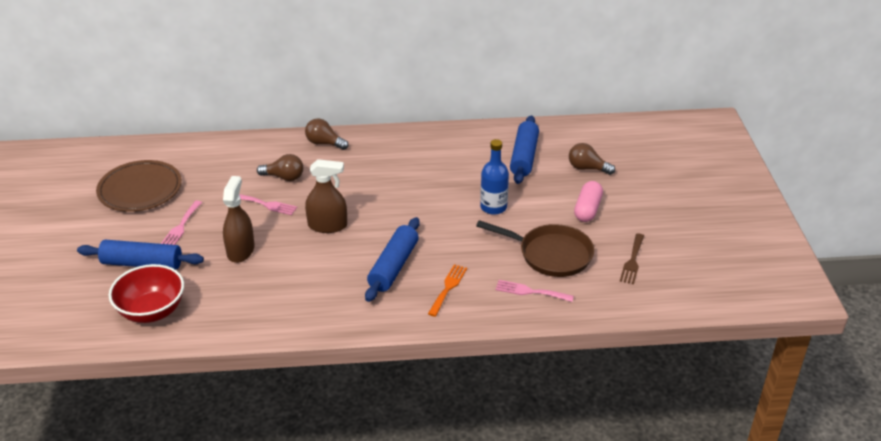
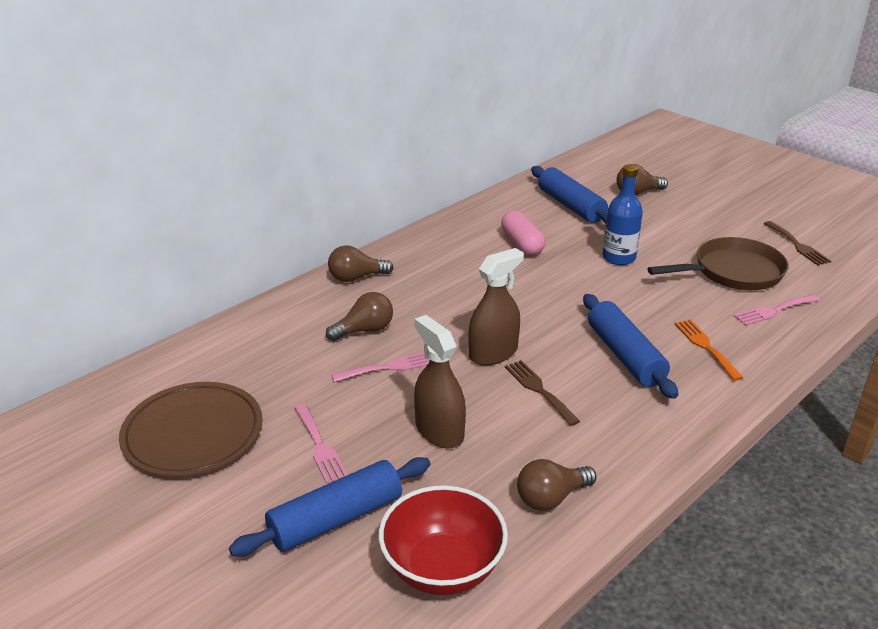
camera: 40 degrees left, 5 degrees down
(240, 312) = (551, 498): none -> brown light bulb
(318, 258) = (539, 390): none -> brown fork
(587, 209) = (694, 223): pink capsule -> pink capsule (522, 244)

